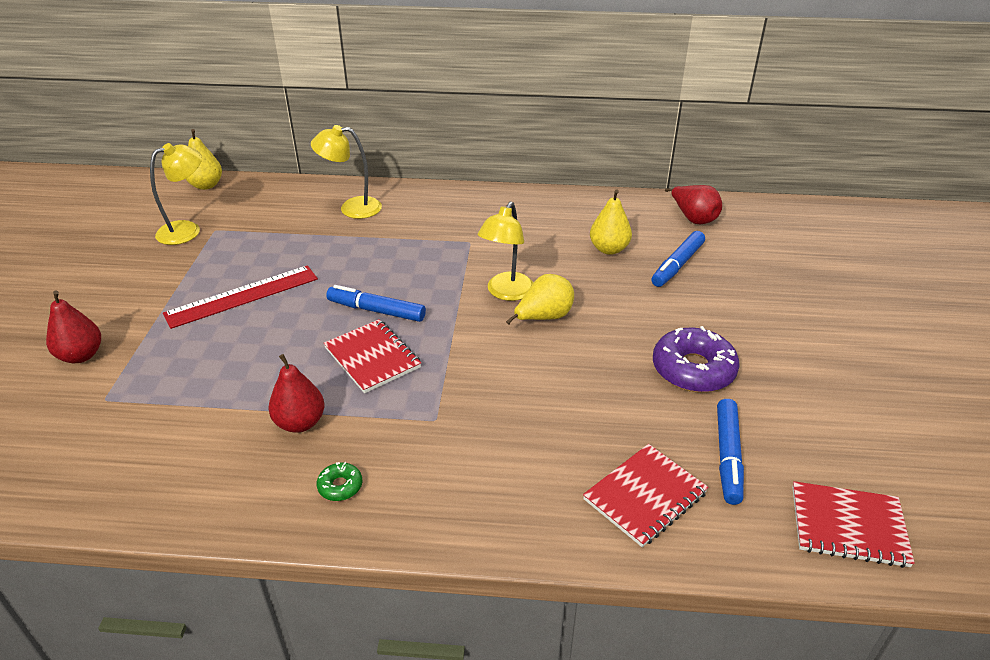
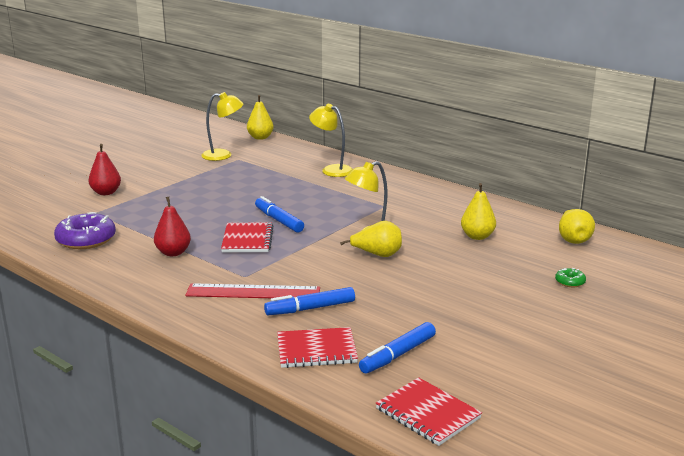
camera: 35 degrees right, 15 degrees down
(242, 296) = (214, 192): red ruler -> red ruler (253, 292)
(340, 486) = (159, 283): green donut -> green donut (570, 282)
(677, 265) = (517, 259): blue marker -> blue marker (310, 308)
(693, 218) = (573, 239): red pear -> yellow pear
(693, 369) = (441, 310): purple donut -> purple donut (86, 239)

